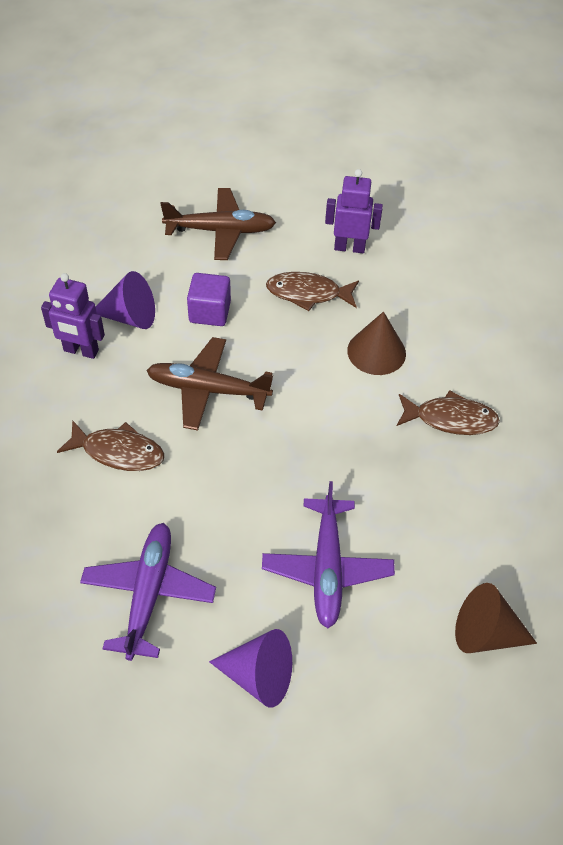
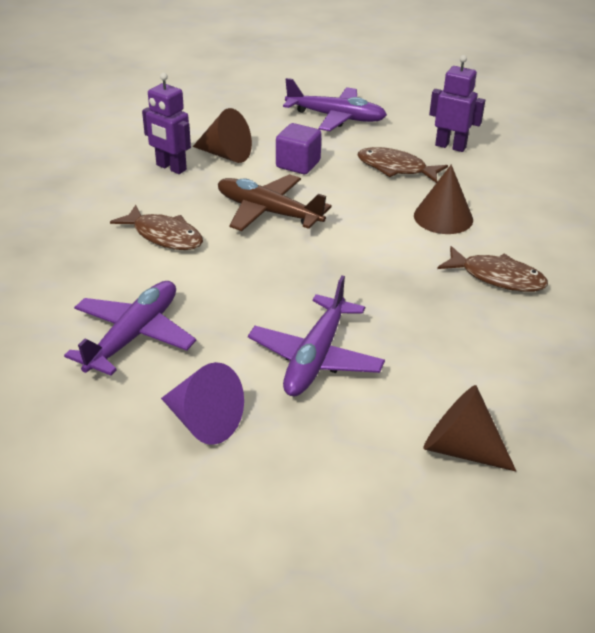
camera: 20 degrees right, 15 degrees down
(130, 316) = (226, 155): purple cone -> brown cone
(220, 231) = (335, 117): brown plane -> purple plane

